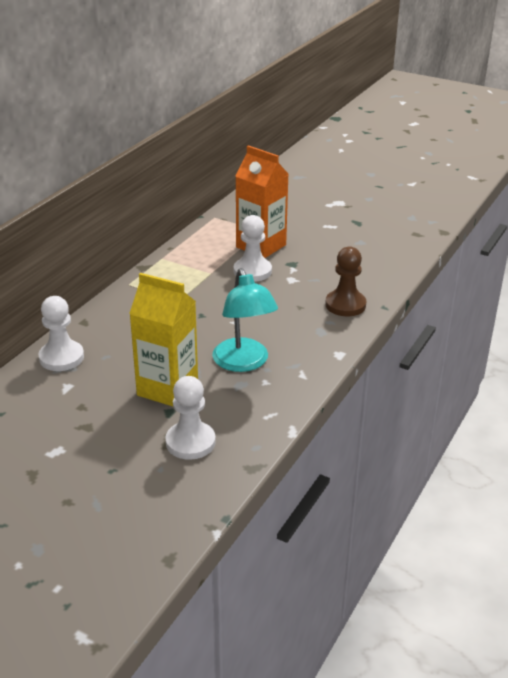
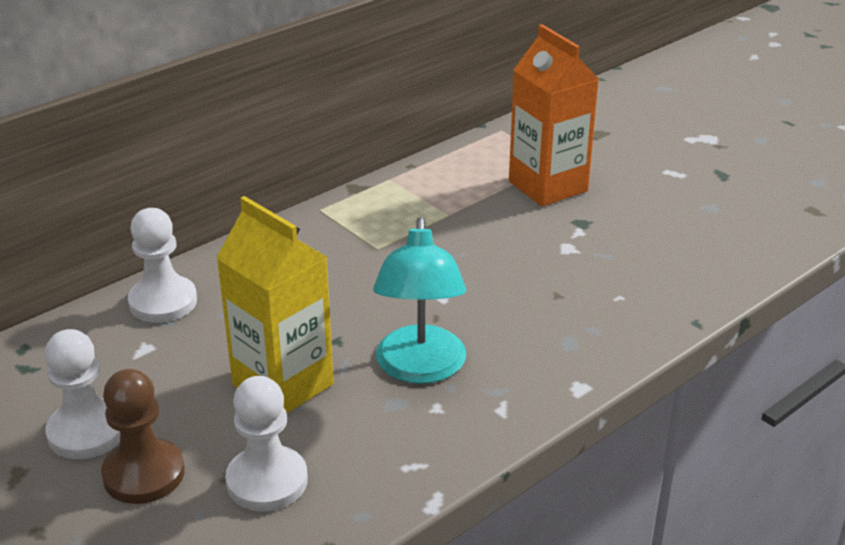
camera: 20 degrees right, 0 degrees up
(252, 271) = (513, 223): white pawn -> white pawn (87, 432)
(345, 305) = (633, 306): brown pawn -> brown pawn (144, 474)

